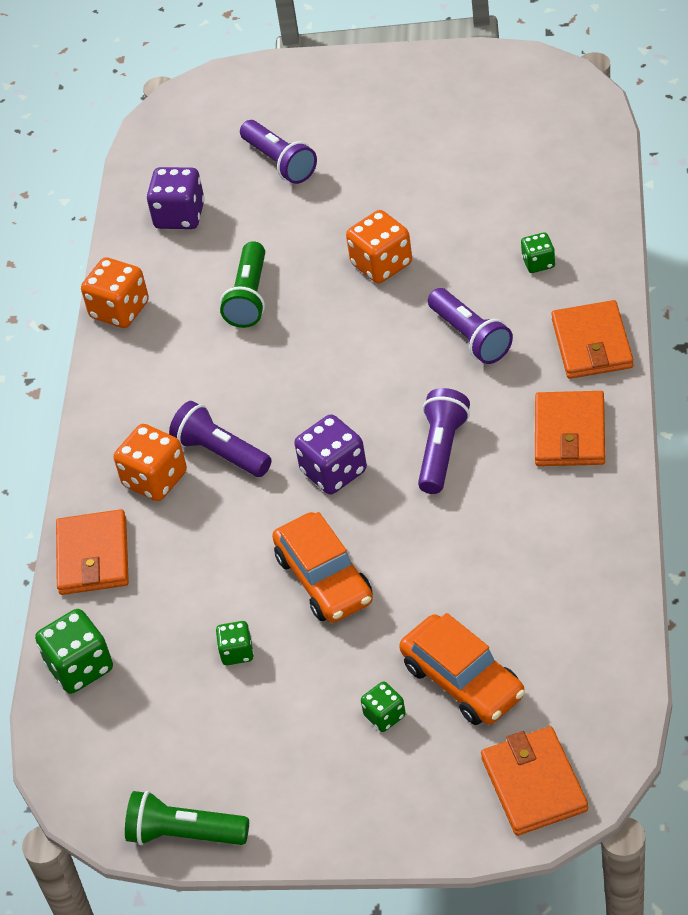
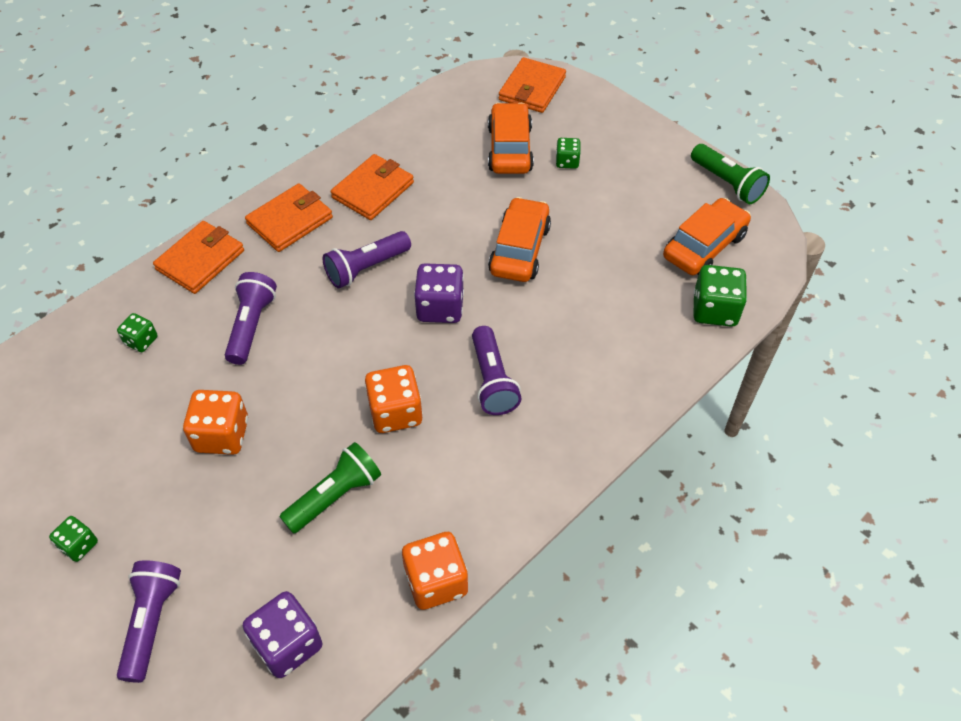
camera: 145 degrees left, 5 degrees up
(93, 556) = (645, 377): orange wallet -> orange wallet (373, 190)
(145, 730) = (704, 246): none -> orange car
(155, 479) = (554, 398): orange dice -> orange dice (395, 412)
(237, 652) = (611, 248): green dice -> green dice (79, 545)

